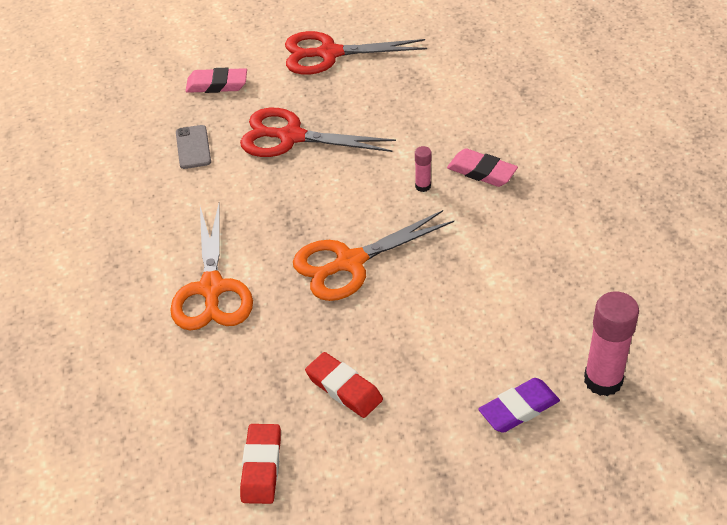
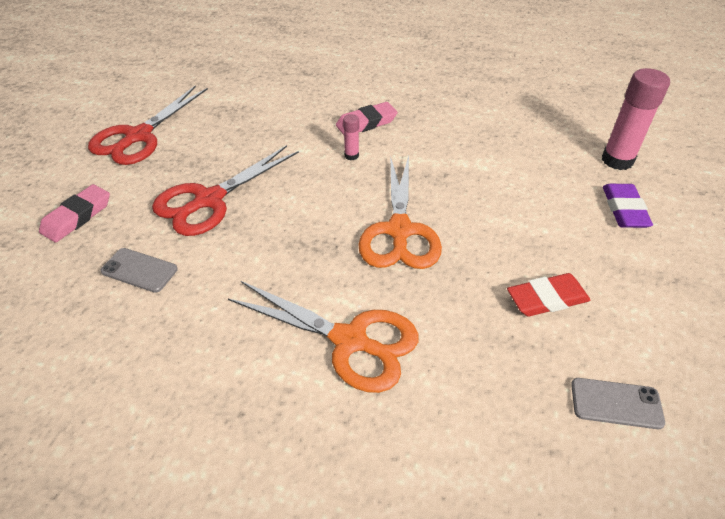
camera: 60 degrees left, 0 degrees up
(261, 467) = (616, 403): red eraser -> grey phone

